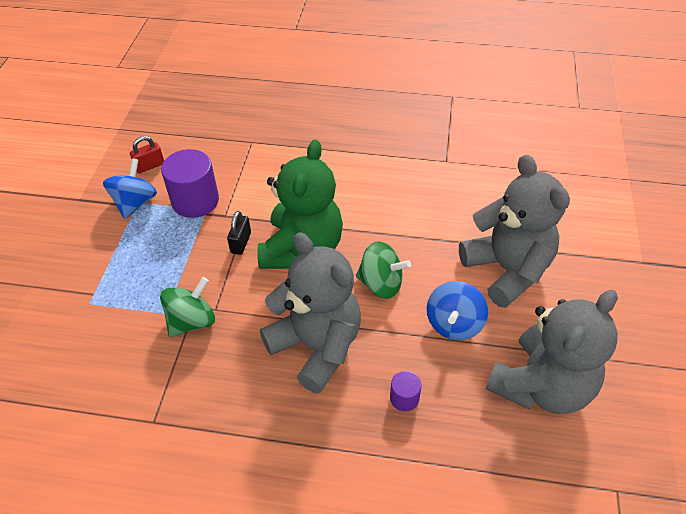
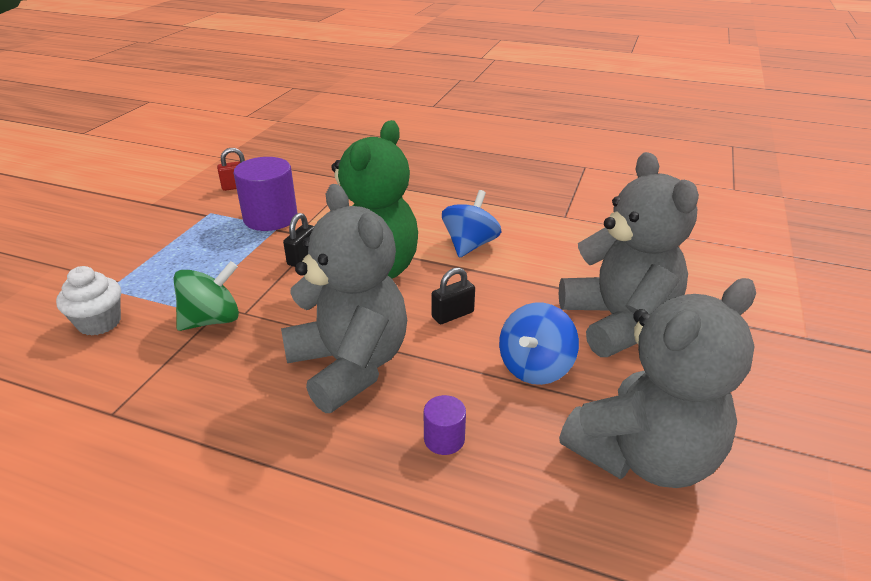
camera: 10 degrees right, 15 degrees down
(100, 340) = (99, 323): none -> white cupcake
(135, 203) = (206, 212): blue spinning top -> blue spinning top (470, 245)
(381, 284) = (453, 315): green spinning top -> black padlock

